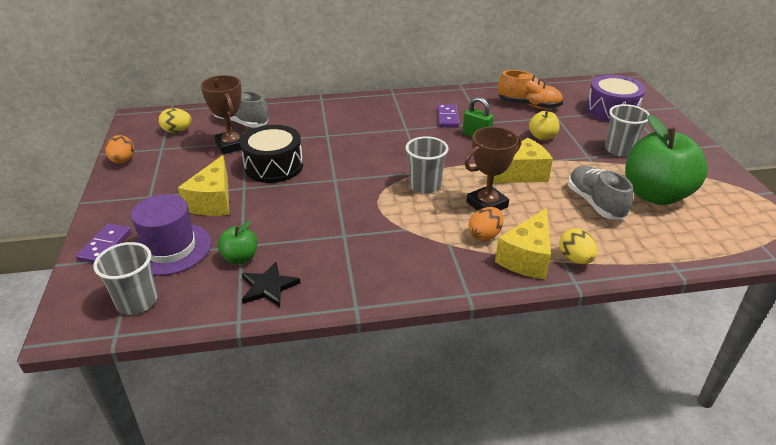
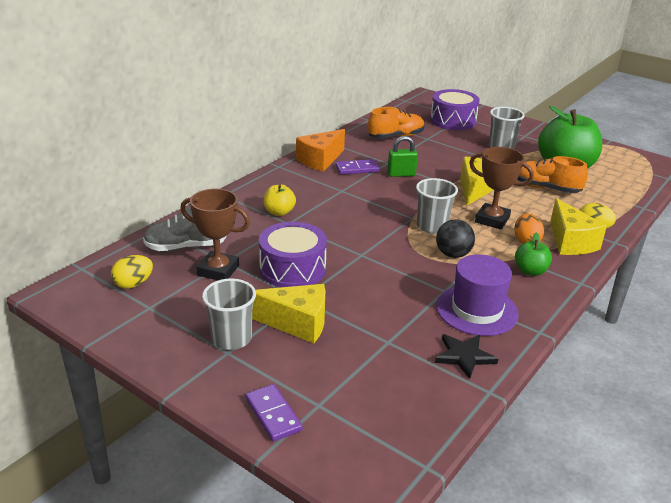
camera: 45 degrees left, 5 degrees down
(123, 161) = (130, 339): orange egg -> none
(137, 301) = (392, 433): grey cup -> grey cup (231, 338)
(170, 248) = (336, 379): purple hat -> purple hat (477, 310)
(213, 201) = (297, 323): yellow cheese -> yellow cheese turned 45 degrees counterclockwise
(240, 258) = (405, 350): green apple -> green apple (530, 271)
(274, 166) = (292, 269): black drum -> purple drum
(401, 214) = (453, 254): none -> black ball
(431, 100) = (320, 160): none -> orange cheese
(447, 118) = (357, 169): purple domino -> purple domino turned 60 degrees counterclockwise
(487, 204) = (492, 220): brown trophy -> brown trophy turned 75 degrees counterclockwise
(542, 137) = (443, 157): yellow apple -> yellow apple (279, 212)
(595, 203) = (546, 188): grey shoe -> orange shoe

